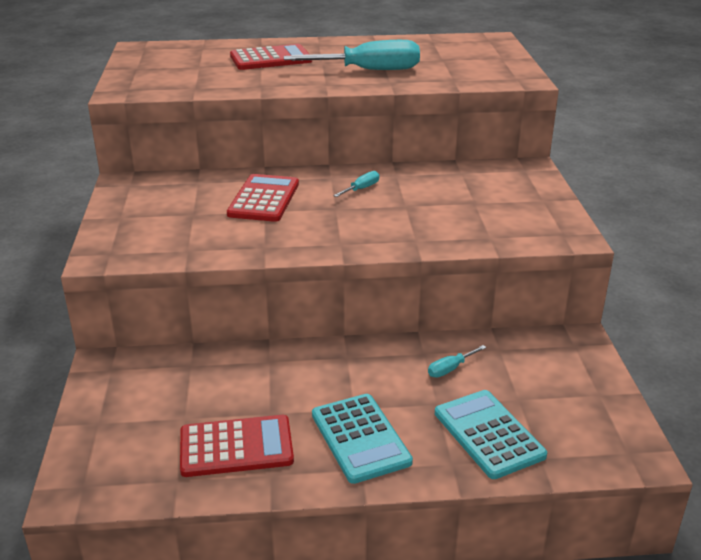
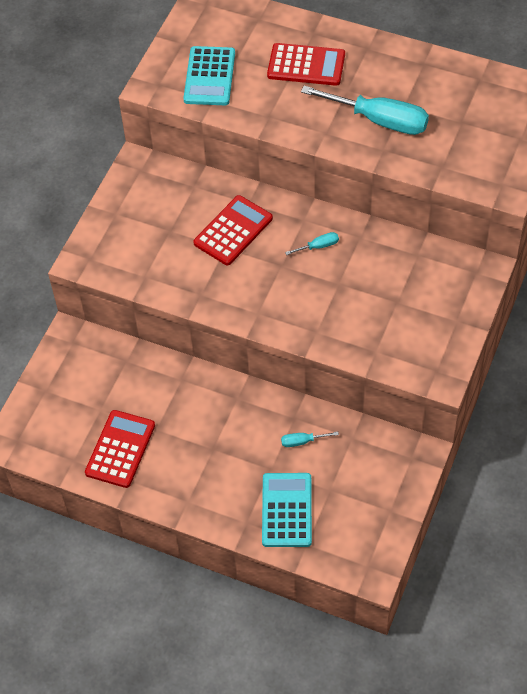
camera: 30 degrees right, 25 degrees up
(236, 447) = (120, 449): red calculator -> red calculator turned 90 degrees counterclockwise
(360, 438) = (201, 476): turquoise calculator -> turquoise calculator (209, 76)

